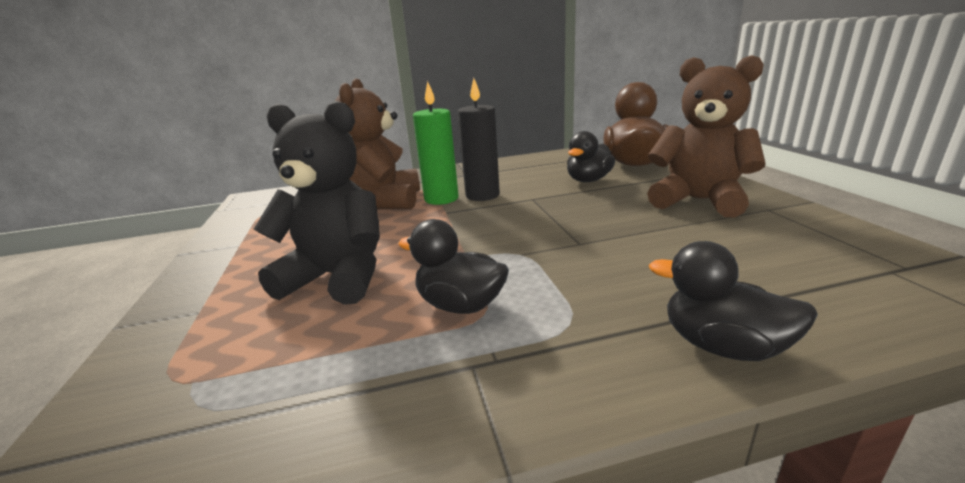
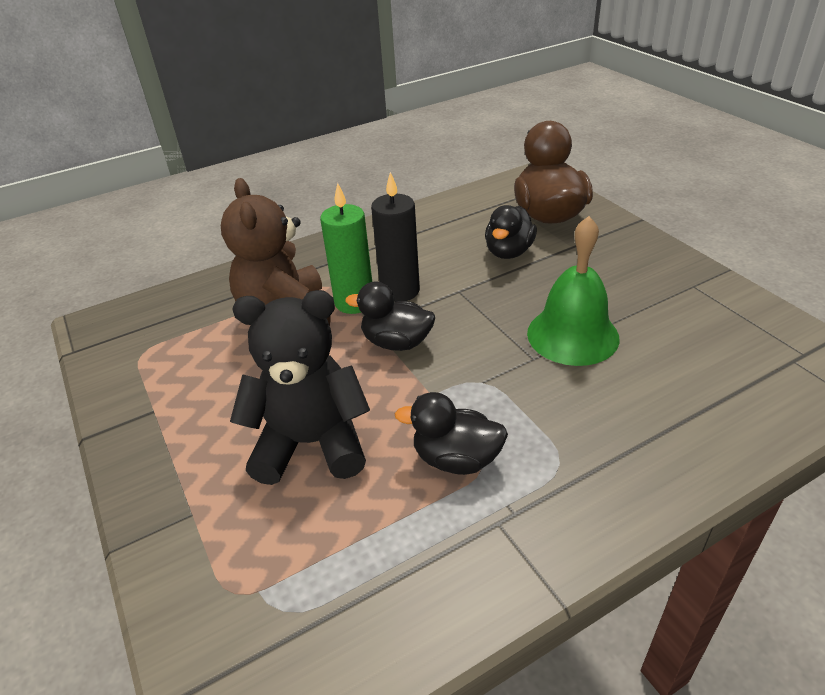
camera: 15 degrees left, 15 degrees up
(626, 231) = (572, 335): none -> green bell
(698, 201) = (628, 279): brown teddy bear -> none
(722, 346) = (681, 466): black duck -> black duck (396, 342)

